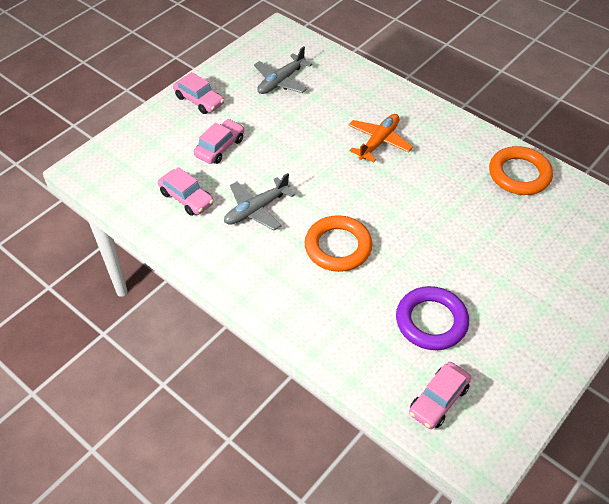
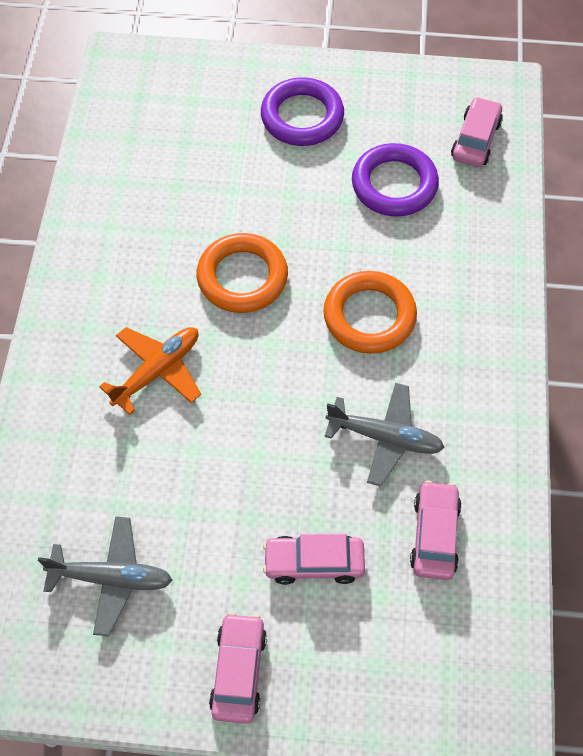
camera: 125 degrees left, 10 degrees up
(379, 142) = (157, 371): orange plane -> orange plane turned 135 degrees clockwise
(438, 400) = (475, 140): pink car -> pink car turned 75 degrees counterclockwise
(519, 174) = (112, 199): orange ring -> orange ring (242, 277)
(532, 304) = (302, 117): none -> purple ring

